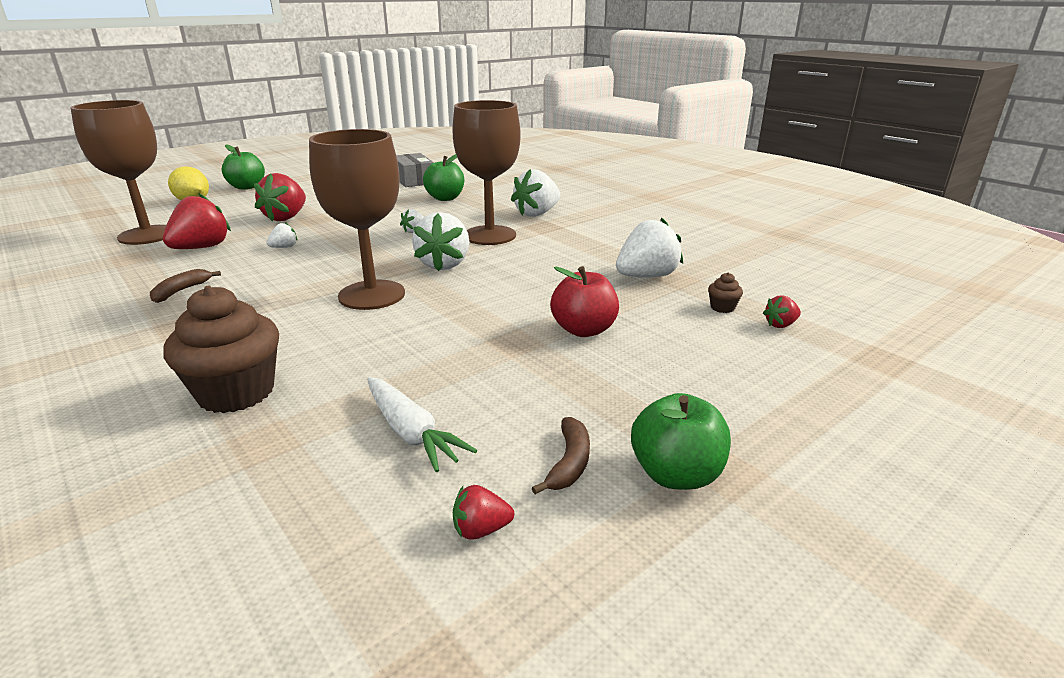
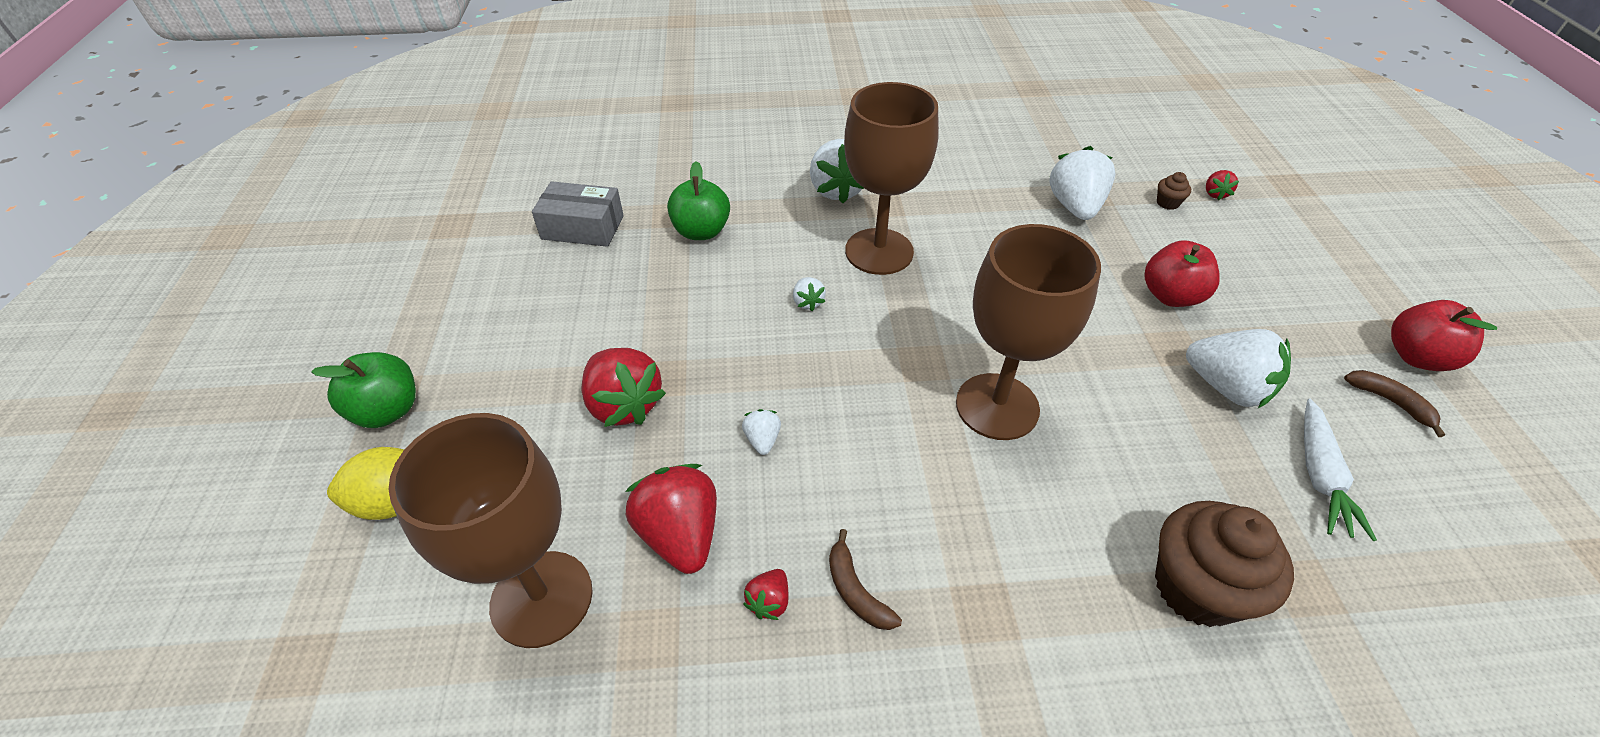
camera: 55 degrees left, 20 degrees up
(411, 433) = (1320, 476): white carrot -> white carrot turned 105 degrees clockwise
(444, 264) = (944, 319): white strawberry -> white strawberry (1226, 387)
(481, 530) = (1466, 484): red strawberry -> red strawberry (769, 601)
(676, 474) = (1417, 357): green apple -> red apple

